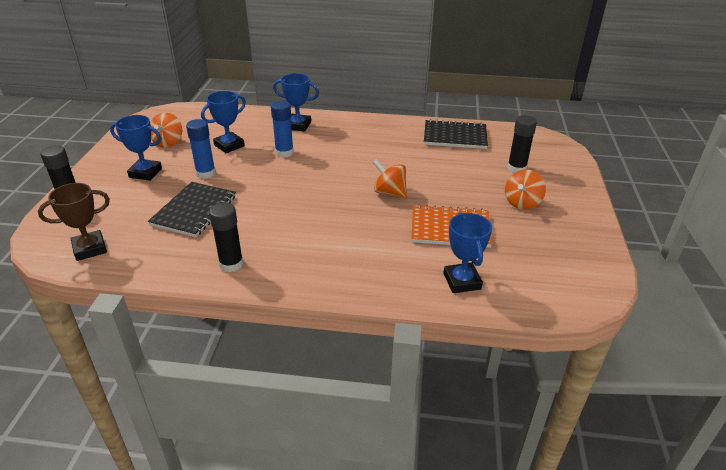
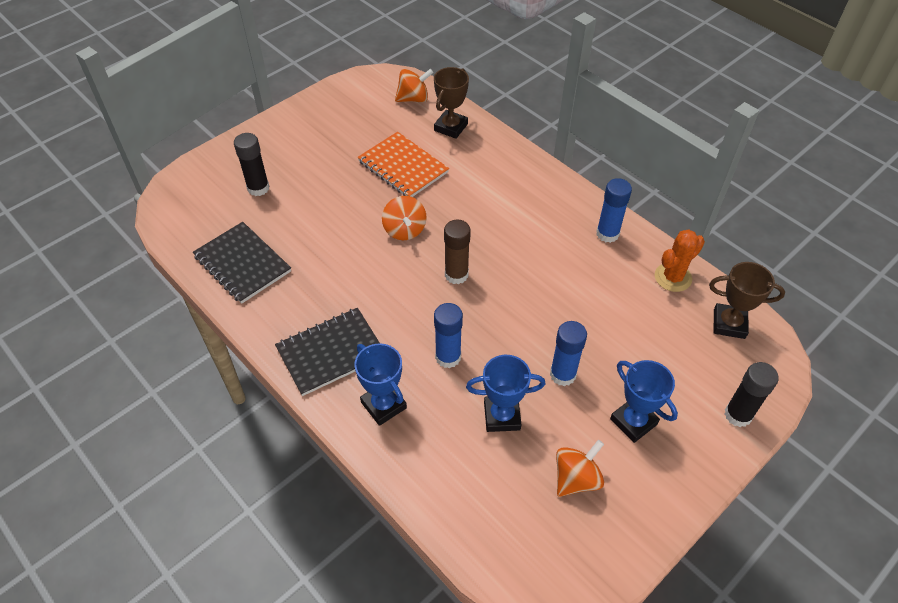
camera: 140 degrees left, 15 degrees up
(152, 259) = (673, 277): none -> orange cactus
(194, 211) = (607, 318): black notebook -> black notebook (331, 353)
(231, 264) = (607, 234): black glue stick -> blue glue stick
(323, 186) = (456, 275): none -> brown glue stick
(462, 281) = (451, 127): blue trophy -> brown trophy
(522, 203) = (314, 155): orange spinning top -> orange spinning top (413, 99)

